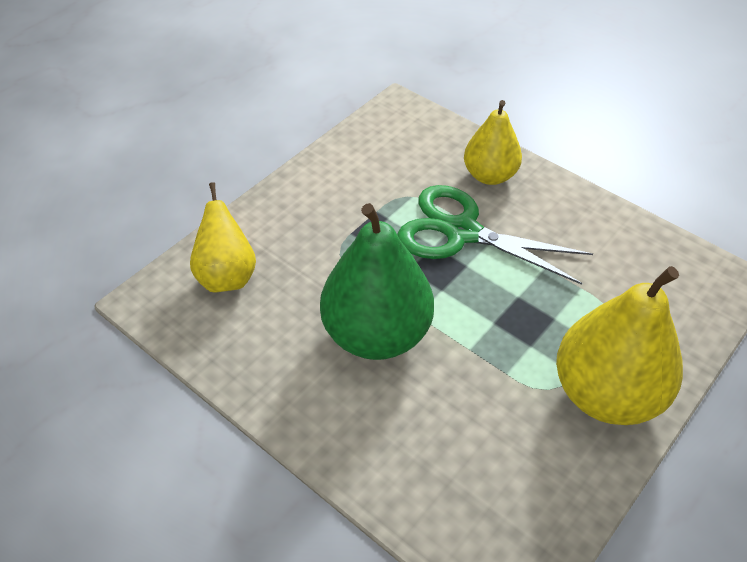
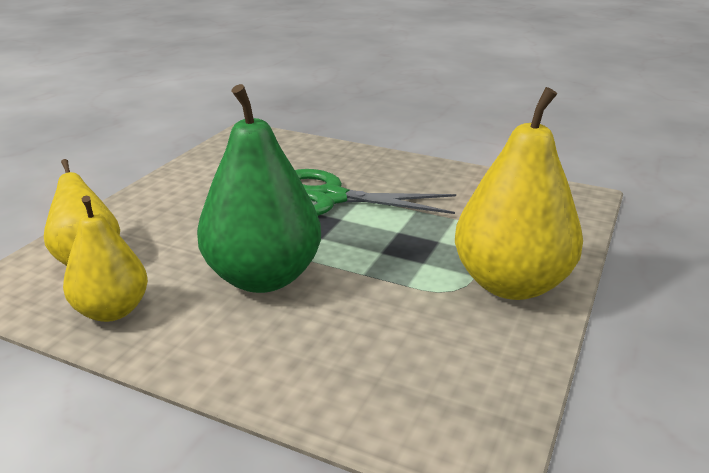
camera: 15 degrees left, 20 degrees down
(489, 175) = (343, 162): yellow pear -> yellow pear (112, 311)

